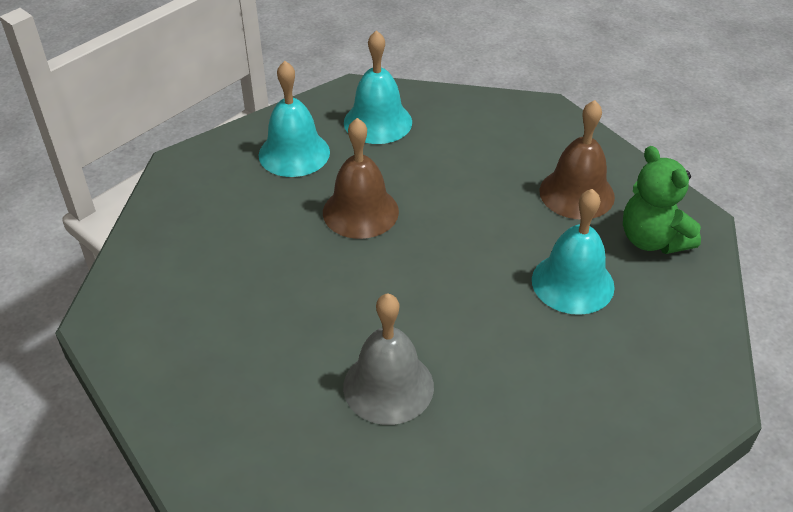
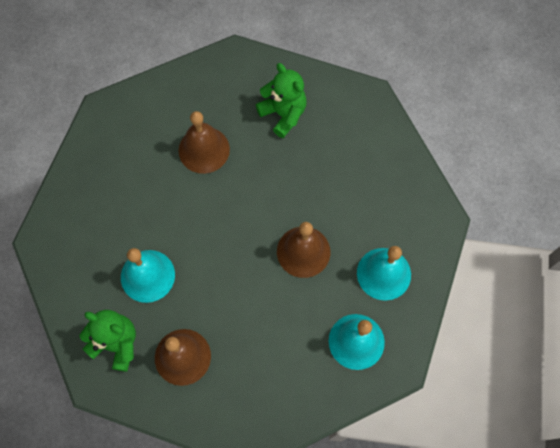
camera: 145 degrees right, 25 degrees up
(235, 367) = (283, 114): none -> green teddy bear
(388, 386) = (204, 149): grey bell -> brown bell

